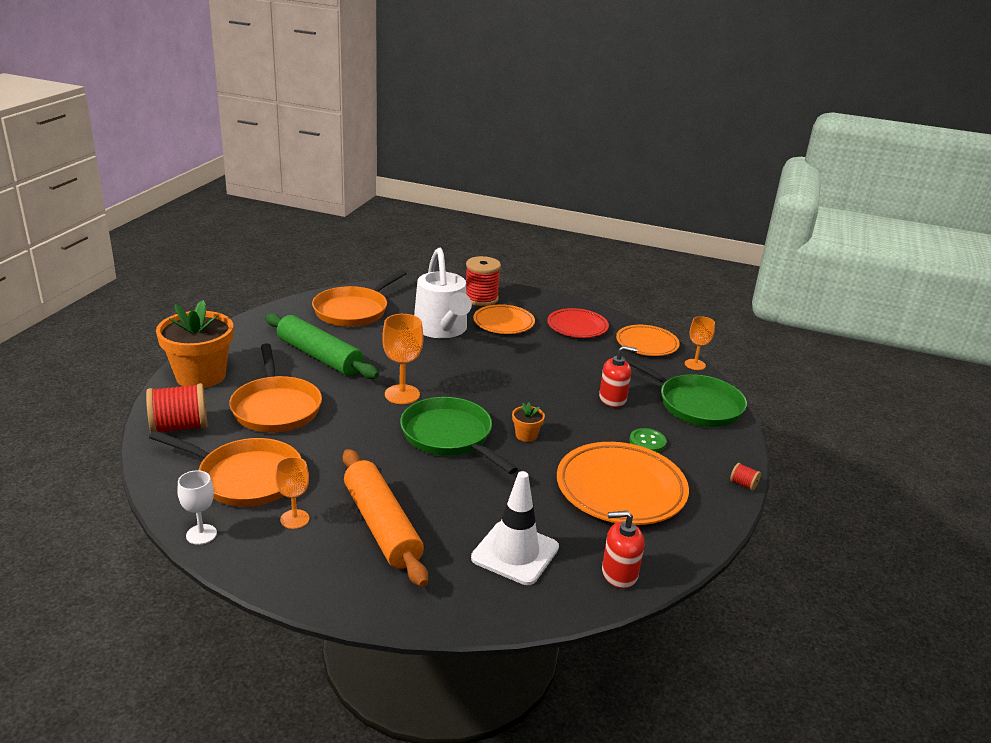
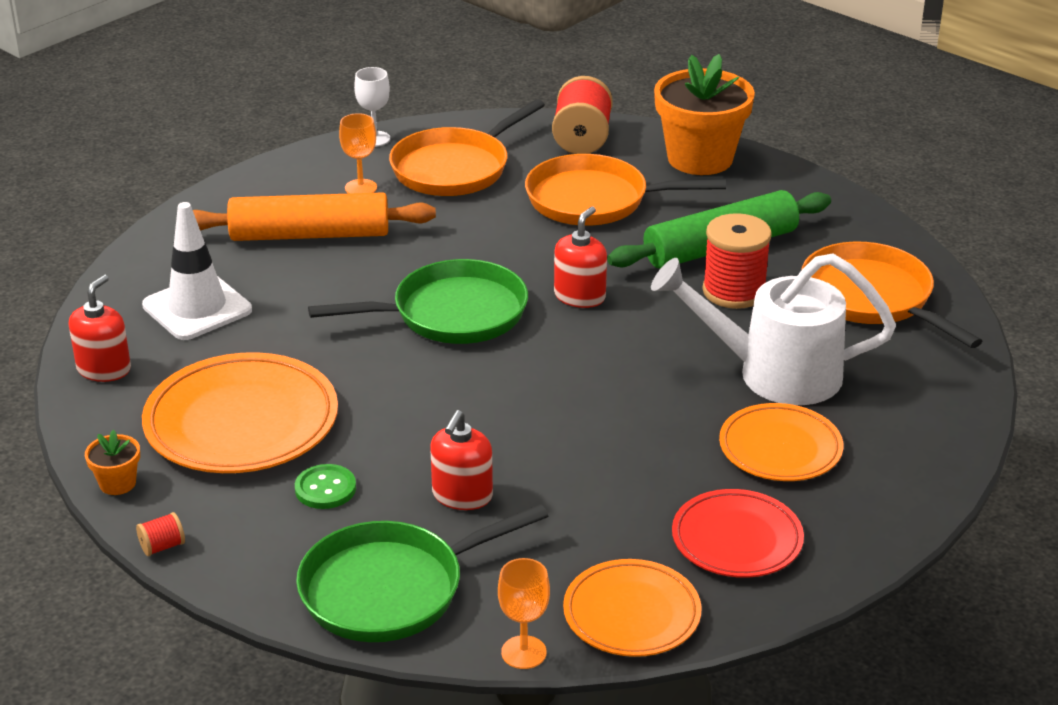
camera: 115 degrees right, 5 degrees up
(402, 394) = (580, 296): orange goblet -> red soap dispenser
(481, 299) = (893, 447): red spool -> red spool (734, 291)
(526, 435) = (415, 377): orange flower pot -> orange flower pot (117, 483)

